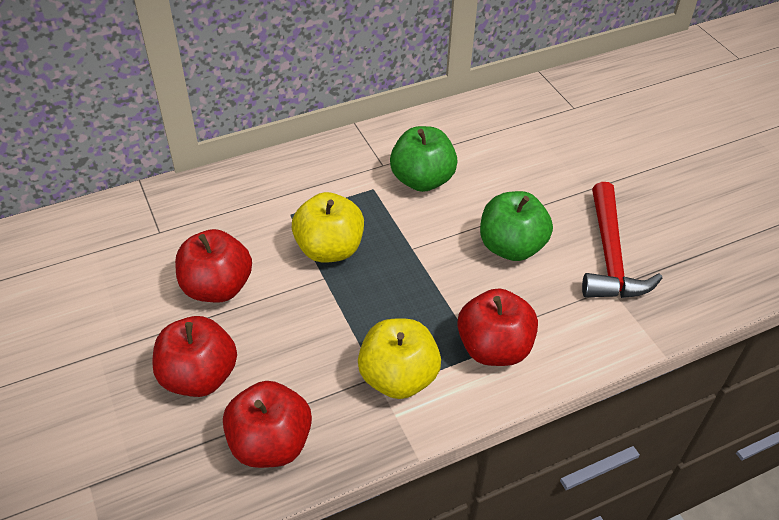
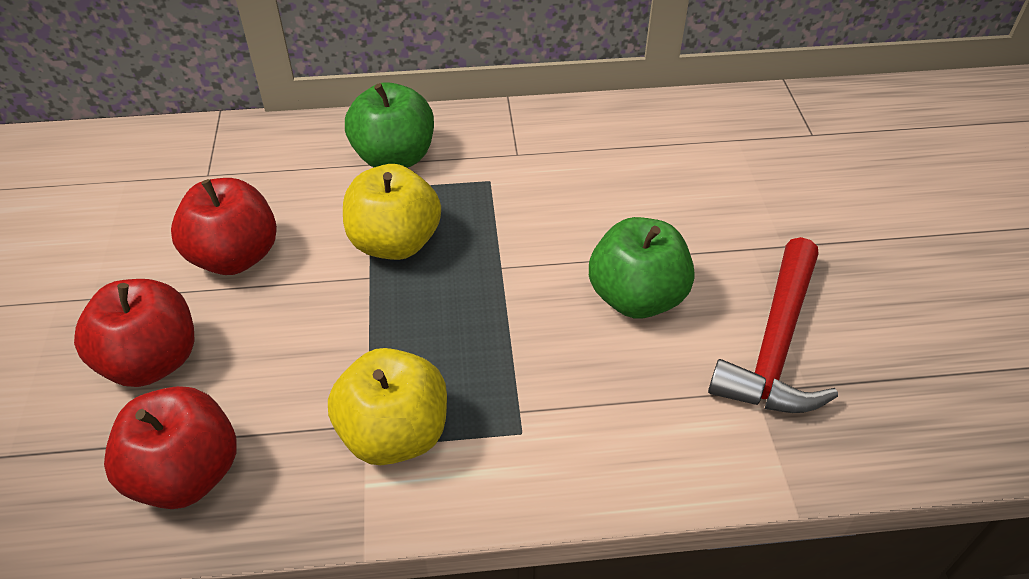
camera: 20 degrees right, 0 degrees up
(422, 180) = (558, 183): green apple -> green apple (394, 157)
(494, 348) = (545, 430): red apple -> none

